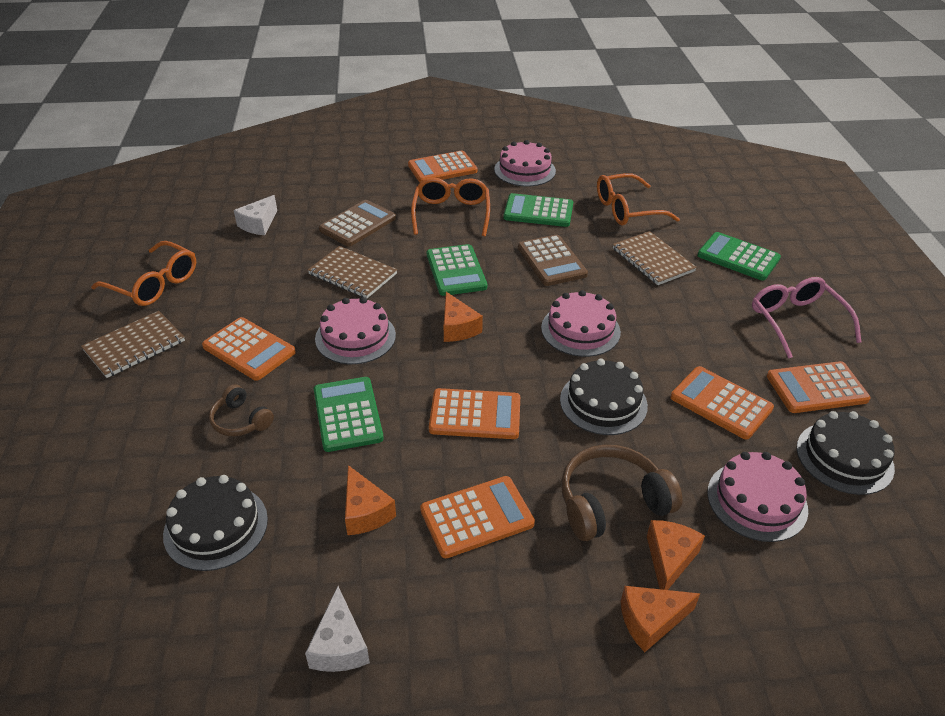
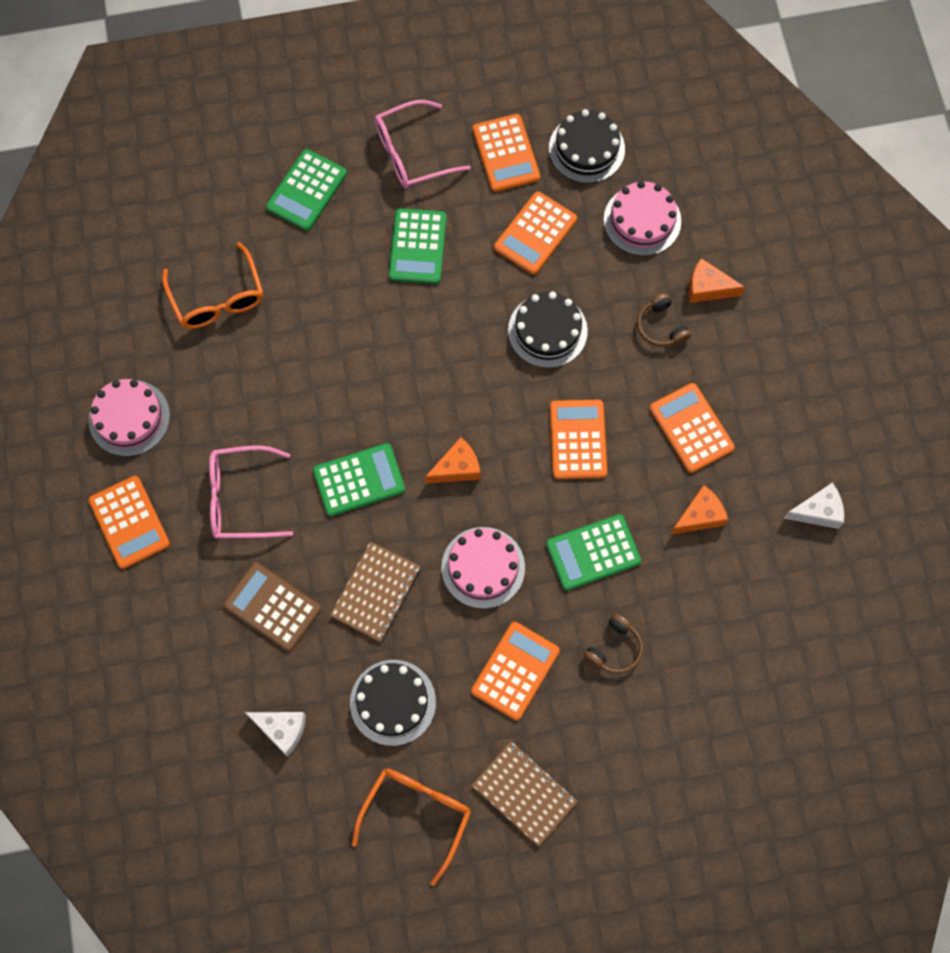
camera: 95 degrees left, 30 degrees up
(216, 526) = (733, 632): black cake -> black cake (393, 702)
(451, 214) = (241, 498): orange glasses -> pink glasses
(538, 211) = (228, 397): green calculator -> green calculator (417, 247)
(551, 261) = (331, 380): brown calculator -> none
(580, 330) = (447, 350): pink cake -> none
(611, 503) = (661, 327): brown headphones -> brown headphones, size x0.59
(651, 621) = (762, 304): orange cheese -> none
(653, 260) = (319, 276): brown notebook -> none

